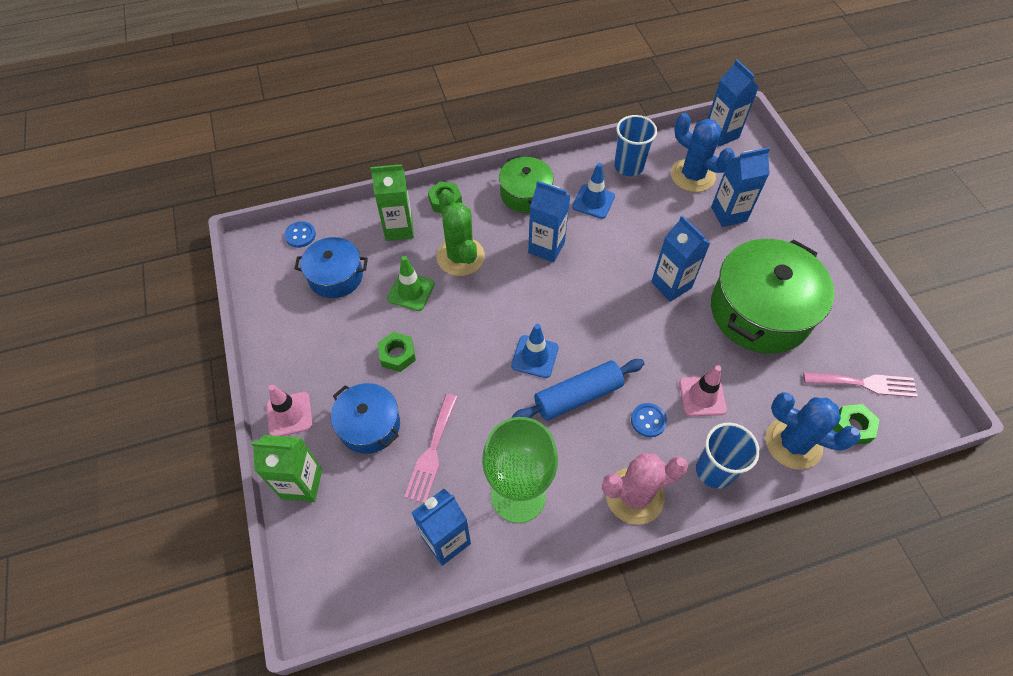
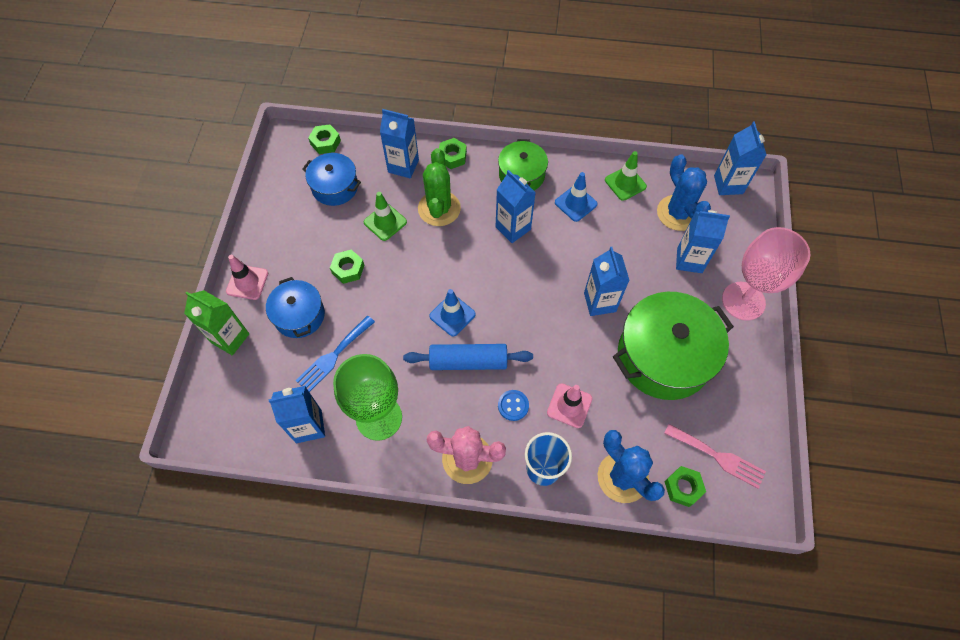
camera: 25 degrees right, 5 degrees up
(300, 235) = (325, 142): blue button -> green nut
(399, 229) = (403, 166): green carton -> blue carton
(432, 452) = (333, 356): pink fork -> blue fork
(628, 166) = (625, 183): blue cup -> green traffic cone
(798, 232) = (743, 301): none -> pink goblet

